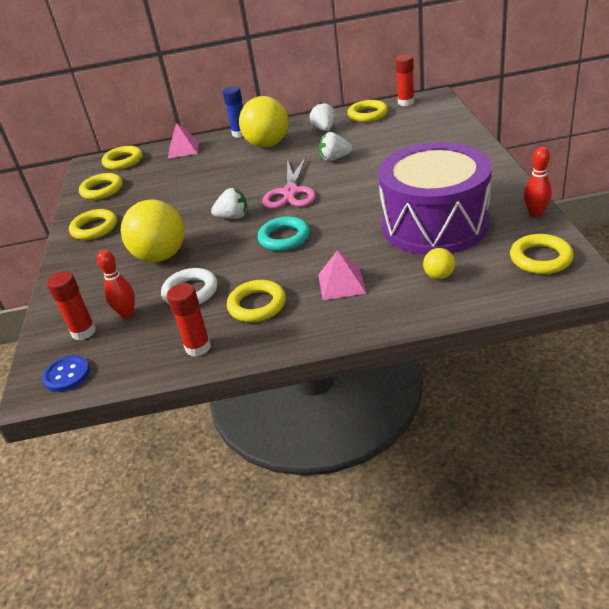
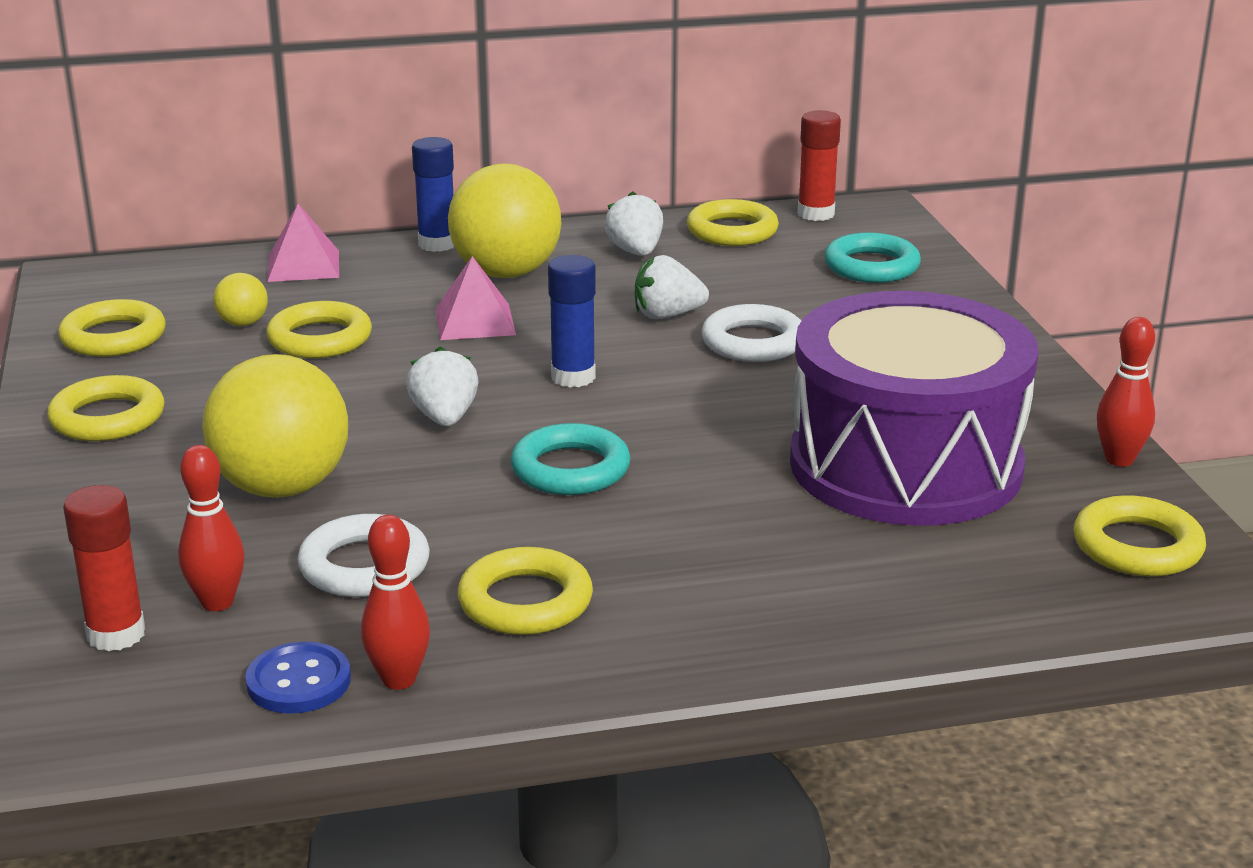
camera: 10 degrees left, 10 degrees down
(67, 375) = (89, 721): blue button -> blue button (299, 682)
(123, 161) = (157, 279): yellow ring -> yellow ring (320, 339)
(198, 347) = (399, 679): red glue stick -> red bowling pin
(233, 217) = (445, 418): white strawberry -> white strawberry turned 90 degrees counterclockwise
(290, 192) = (573, 377): pink scissors -> blue glue stick
(341, 283) = (713, 569): pink pyramid -> pink pyramid (475, 321)
(371, 168) = (753, 342): none -> white ring
(428, 126) = (871, 266): none -> turquoise ring
(439, 276) = (925, 567): yellow ball -> yellow ball (243, 323)

